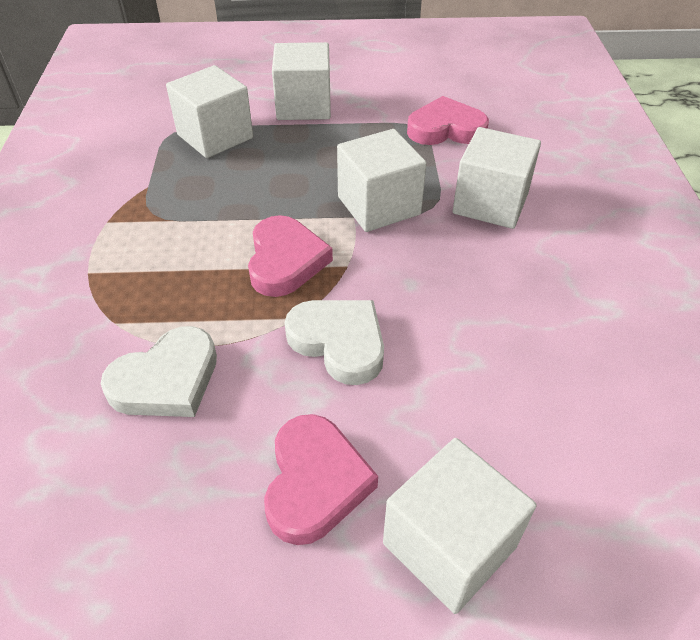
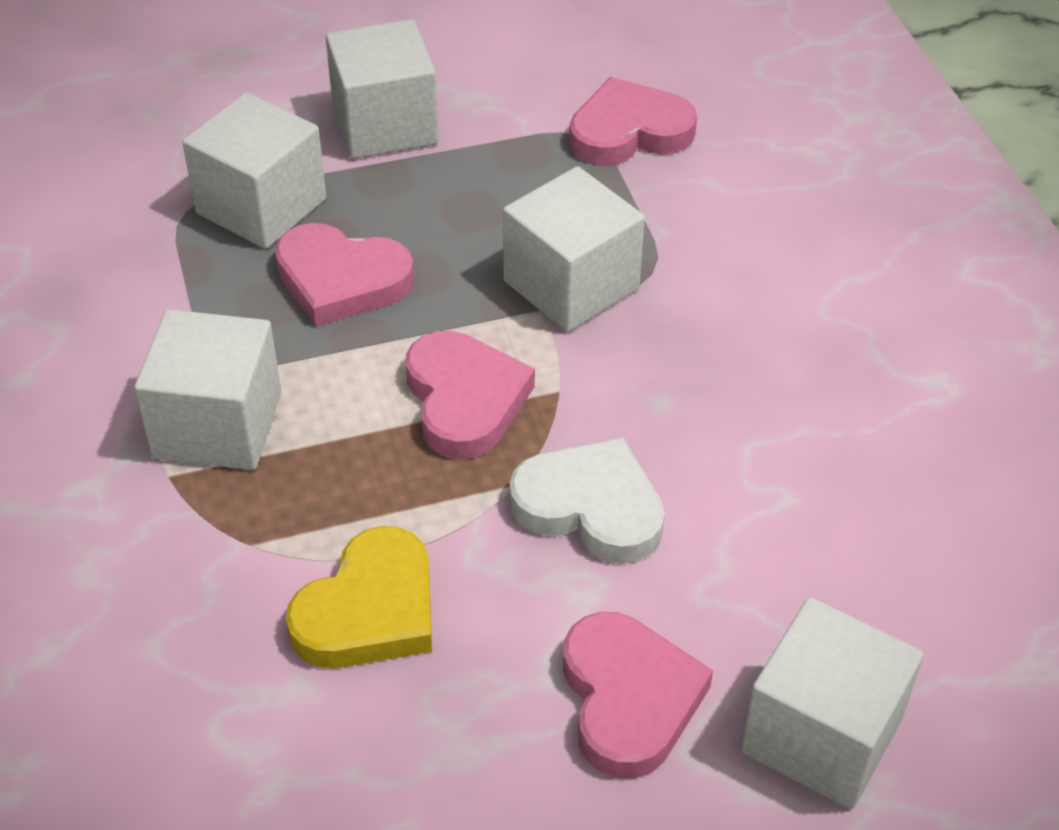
camera: 15 degrees left, 0 degrees up
(167, 380) = (369, 610): white heart -> yellow heart
(242, 181) = (341, 280): none -> pink heart
(490, 203) = (735, 251): white cube -> white cube (218, 425)

